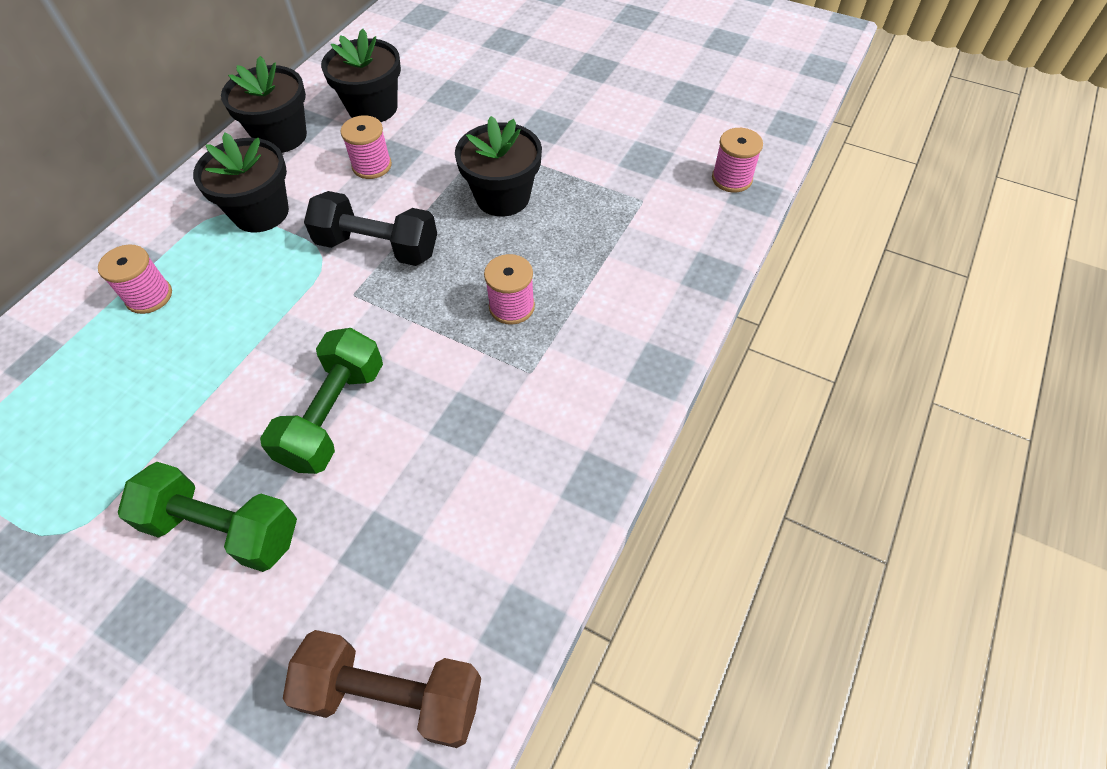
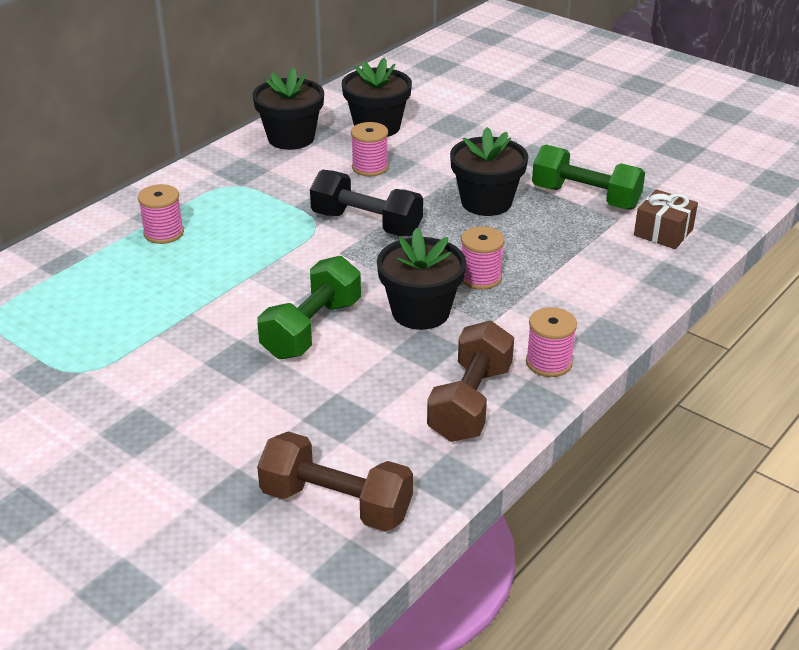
camera: 10 degrees right, 20 degrees down
(223, 528) = (210, 386): green dumbbell -> green dumbbell (585, 197)
(261, 212) = (266, 188): black flower pot -> black flower pot (420, 312)
(527, 498) = (470, 402): none -> brown dumbbell
(692, 212) = (663, 232): none -> brown gift
(731, 179) = (707, 213): pink spool -> pink spool (549, 362)

